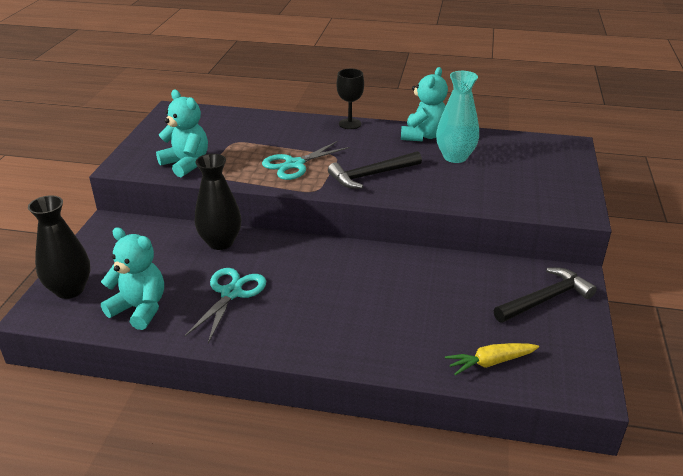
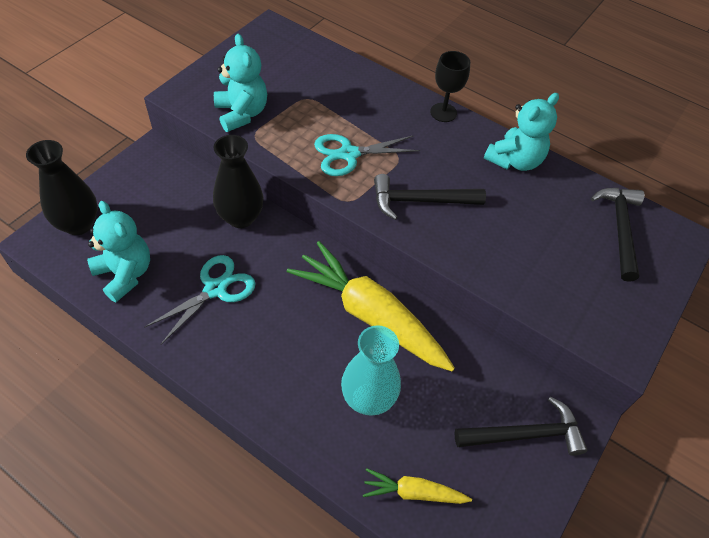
camera: 20 degrees right, 20 degrees up
(374, 268) = (369, 315): none -> yellow carrot
(455, 157) = (530, 207): turquoise vase -> turquoise vase (368, 398)
(525, 151) = (620, 229): none -> black hammer

